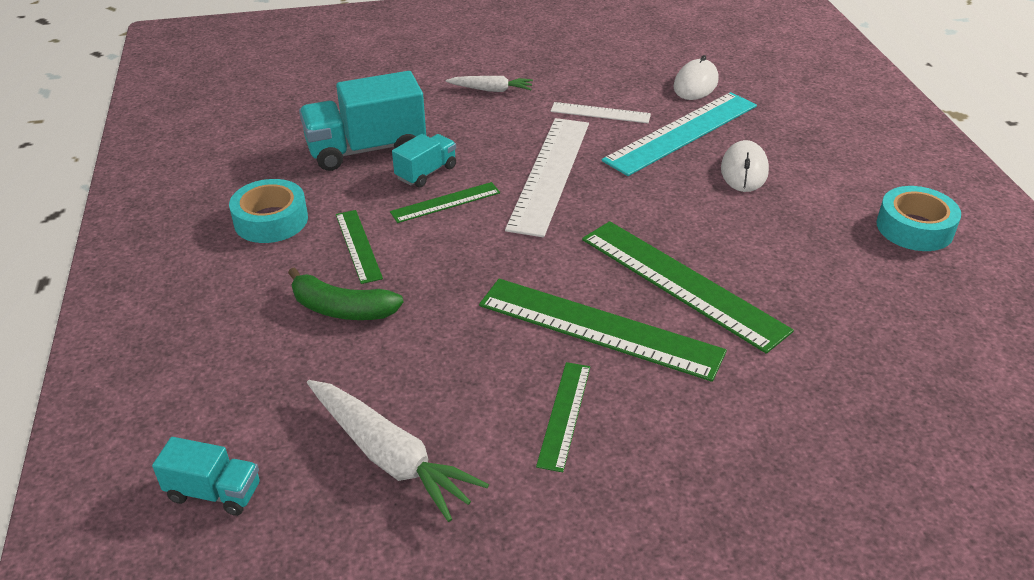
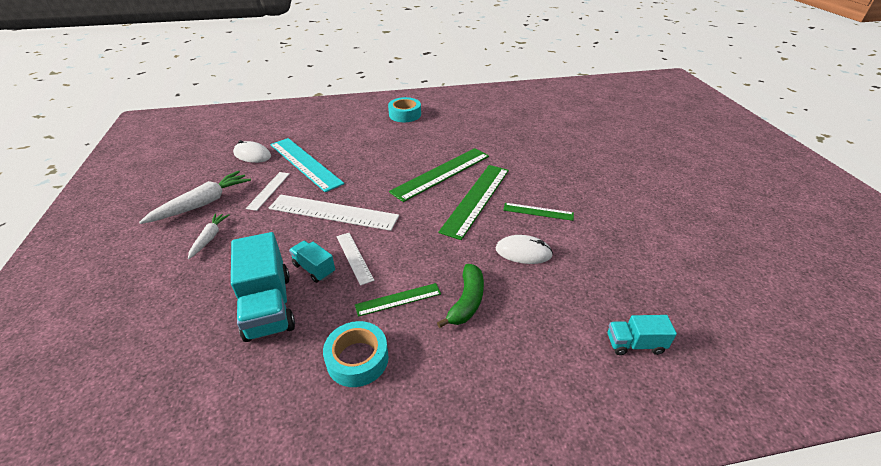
camera: 90 degrees left, 0 degrees up
(214, 492) = (634, 344): turquoise truck -> turquoise truck turned 105 degrees counterclockwise
(390, 457) = (583, 269): white carrot -> white carrot (203, 203)
(445, 202) = (354, 257): green ruler -> white ruler
(744, 170) = (349, 148): white mouse -> white mouse (523, 252)

